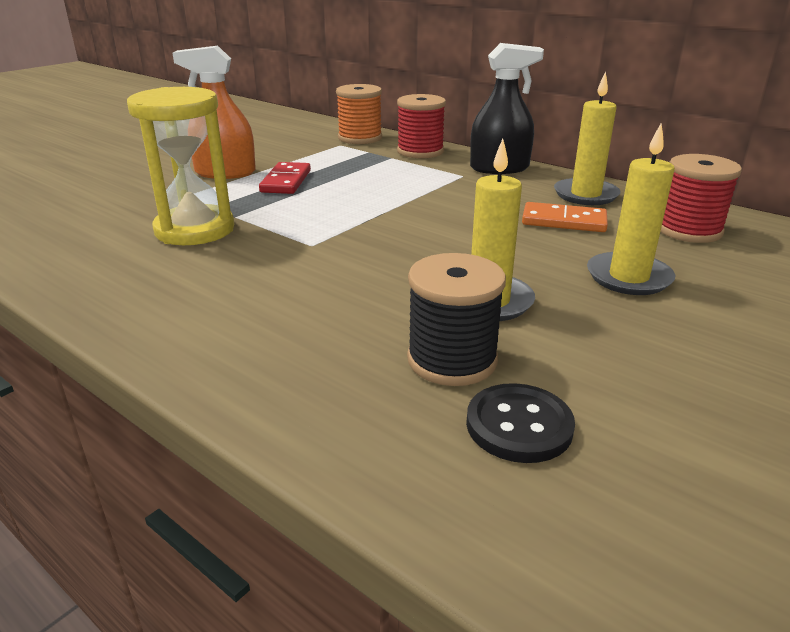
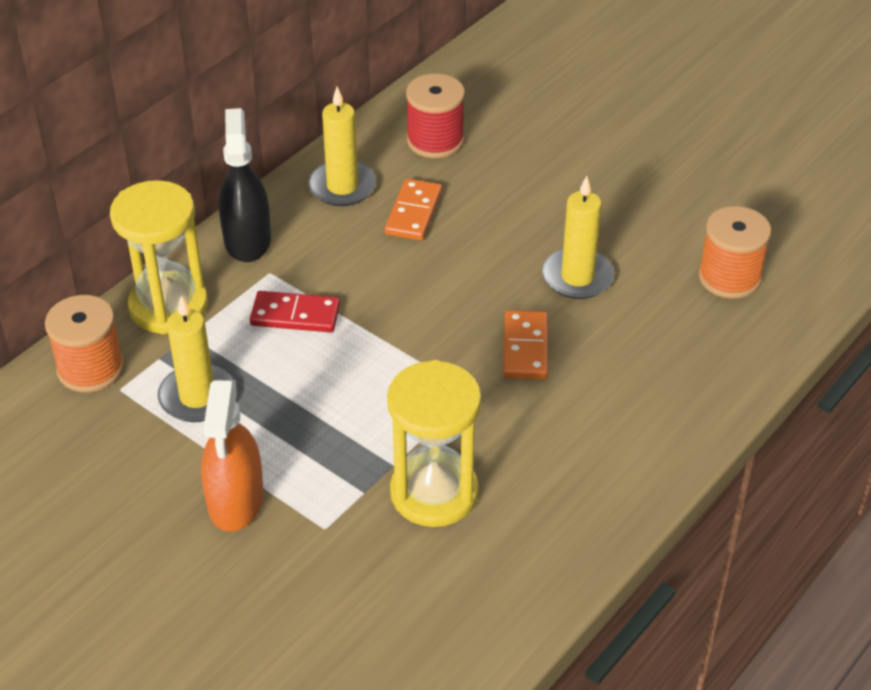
camera: 90 degrees left, 15 degrees up
(286, 181) = (277, 432): red domino -> red domino (295, 315)
(369, 269) = (525, 348): none -> orange domino
(420, 151) = (168, 306): red spool -> yellow hourglass
(452, 360) = (663, 302): black spool -> none
(519, 425) = (729, 277): black button -> orange spool
(628, 277) = (531, 195): yellow candle -> yellow candle (197, 397)

